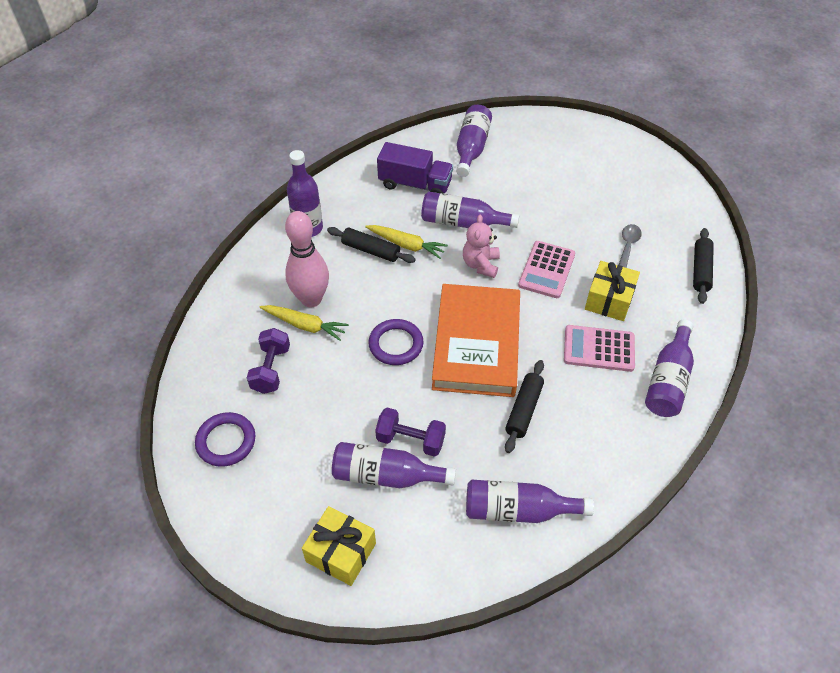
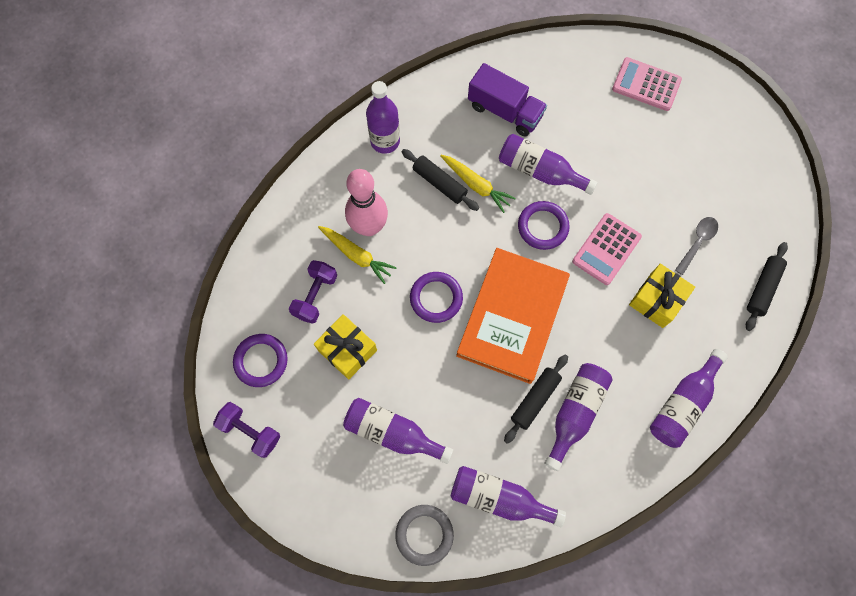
camera: 15 degrees right, 20 degrees up
(341, 552) = (336, 495): yellow gift -> yellow gift (347, 350)
(410, 440) = (423, 403): purple dumbbell -> purple dumbbell (250, 431)
(450, 567) = (424, 534): none -> grey ring
(471, 148) = (576, 77): purple bottle -> purple bottle (575, 412)
(480, 264) = (543, 227): pink teddy bear -> purple ring
(599, 348) = (627, 352): pink calculator -> pink calculator (646, 84)

